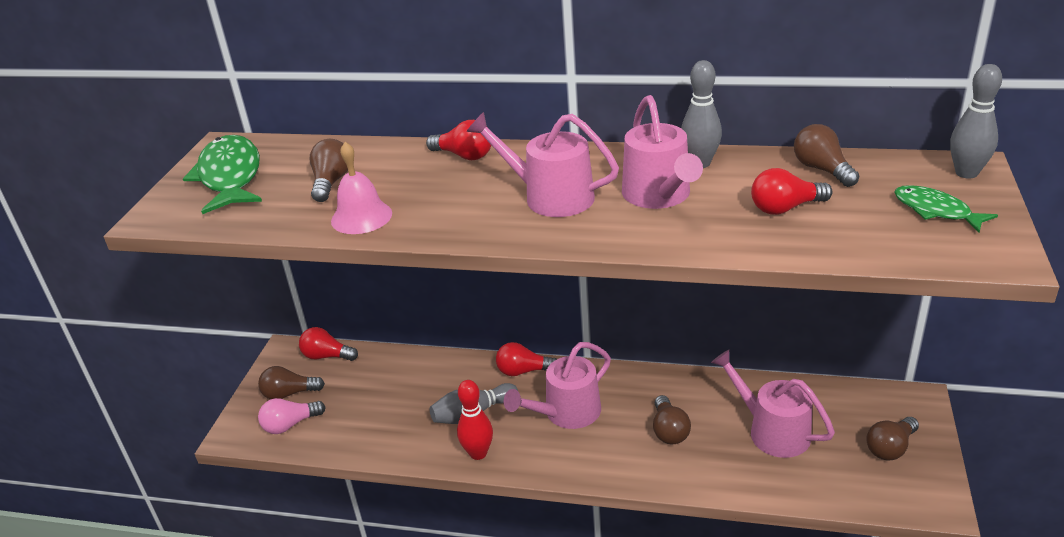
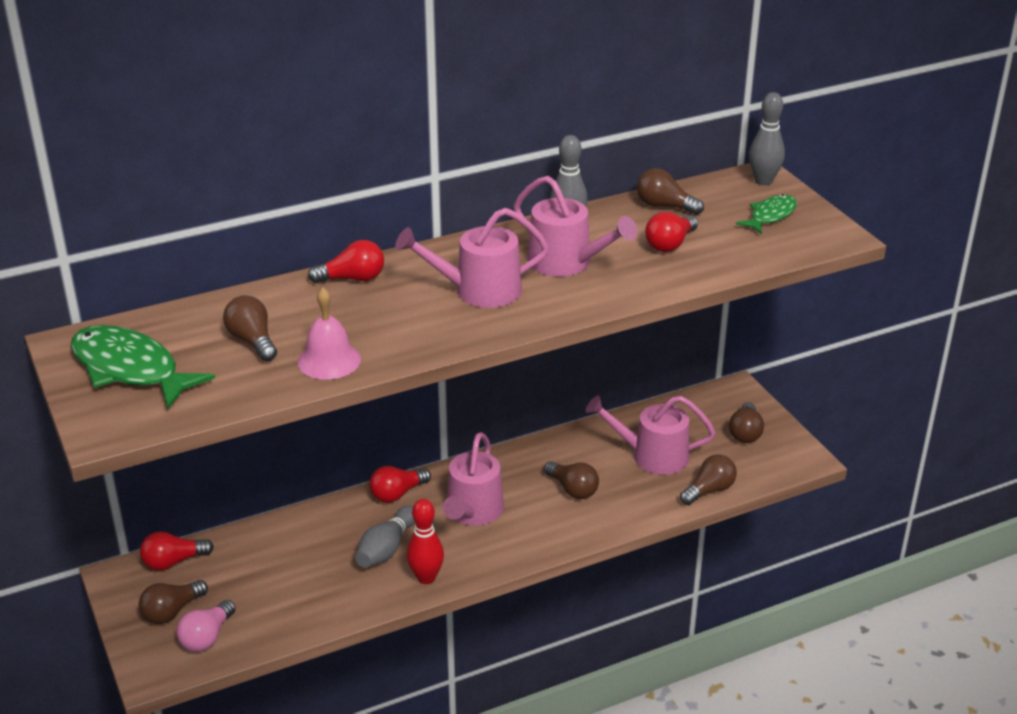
camera: 40 degrees left, 0 degrees up
(801, 490) = (709, 490): none -> brown light bulb
(936, 211) = (770, 216): green fish -> green fish turned 120 degrees clockwise

